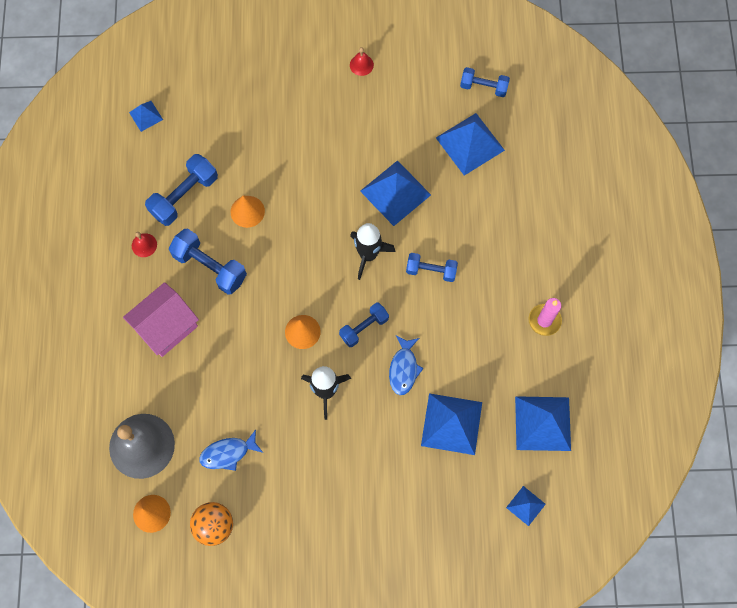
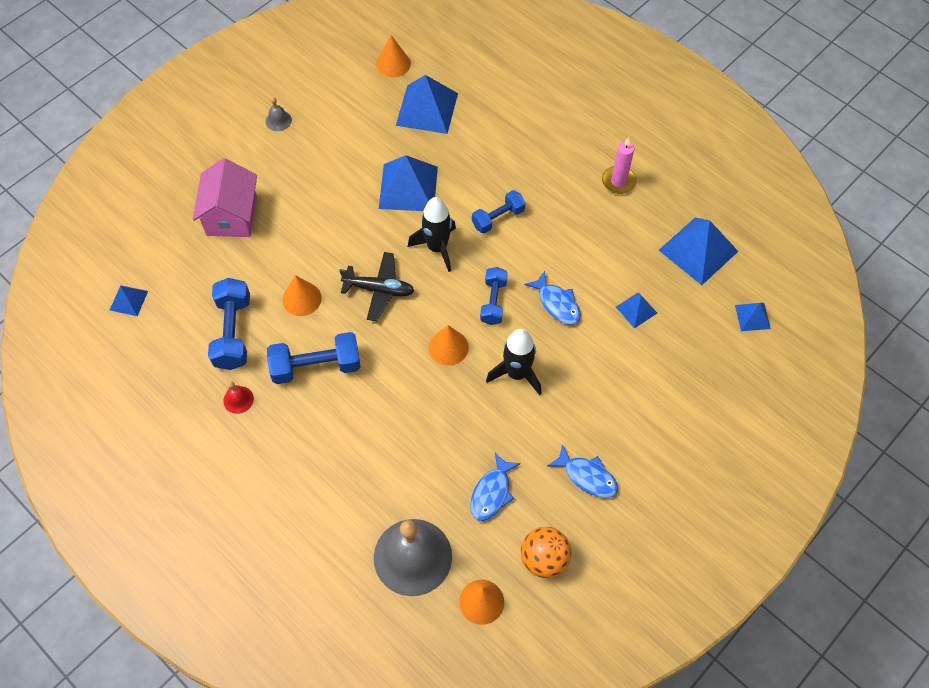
camera: 45 degrees left, 10 degrees down
(166, 327) = (330, 445): pink house -> pink house (232, 216)
(296, 502) = (587, 476): none -> blue fish
(301, 250) = (379, 290): none -> black plane
(361, 65) = (278, 120): red bell -> grey bell
(451, 424) = (636, 310): blue pyramid -> blue pyramid, size x0.51
(483, 87) = (393, 64): blue dumbbell -> orange cone

